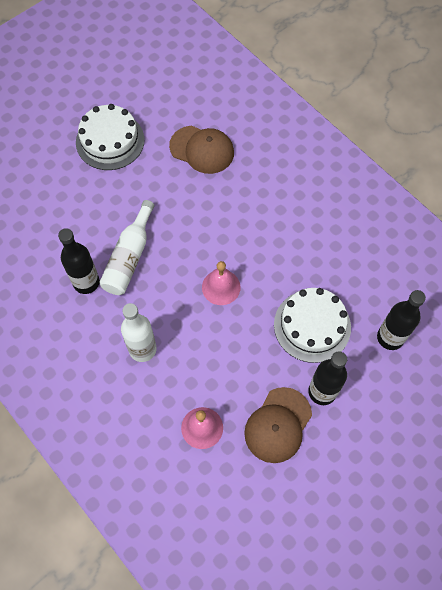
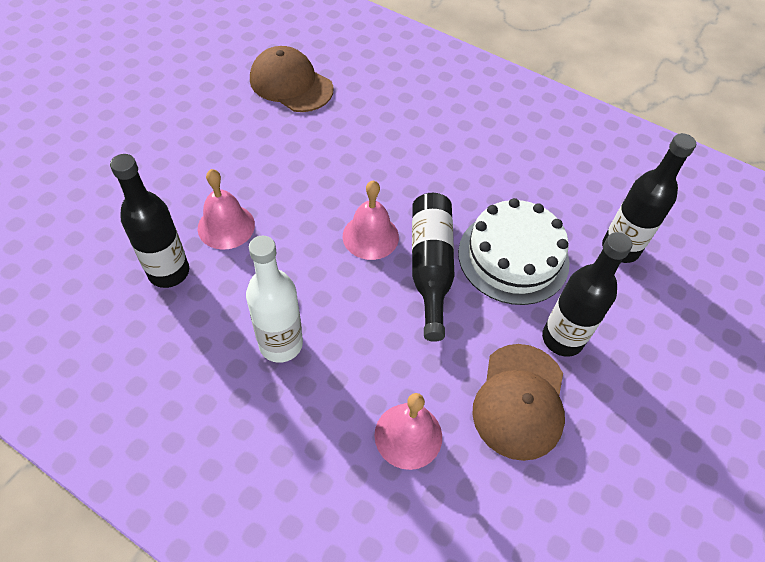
camera: 20 degrees left, 10 degrees down
(110, 141) = (161, 94): white cake -> none
(129, 257) = (226, 226): white bottle -> pink bell
(202, 150) = (291, 84): brown cap -> brown cap turned 150 degrees counterclockwise
(253, 319) = (430, 267): none -> black bottle

